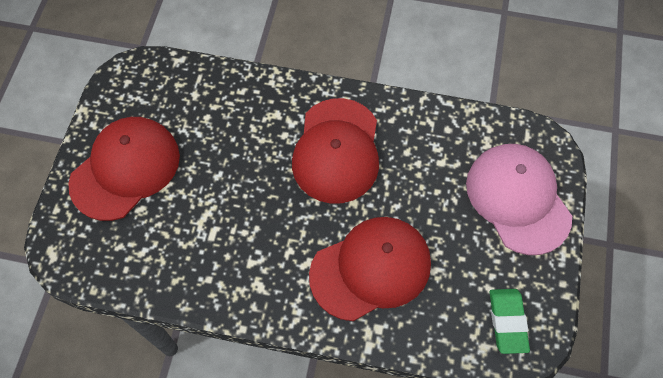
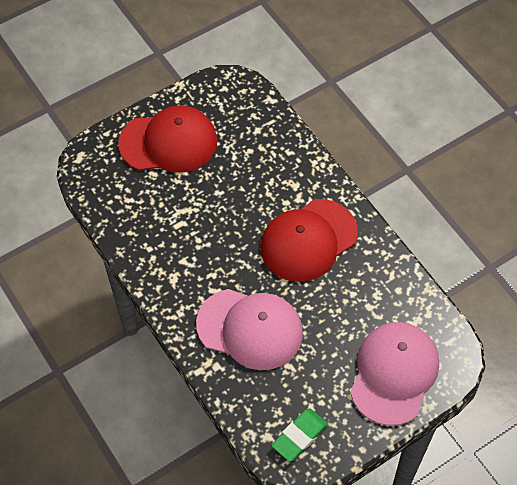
camera: 45 degrees right, 5 degrees down
(371, 269) = (250, 329): red cap -> pink cap

